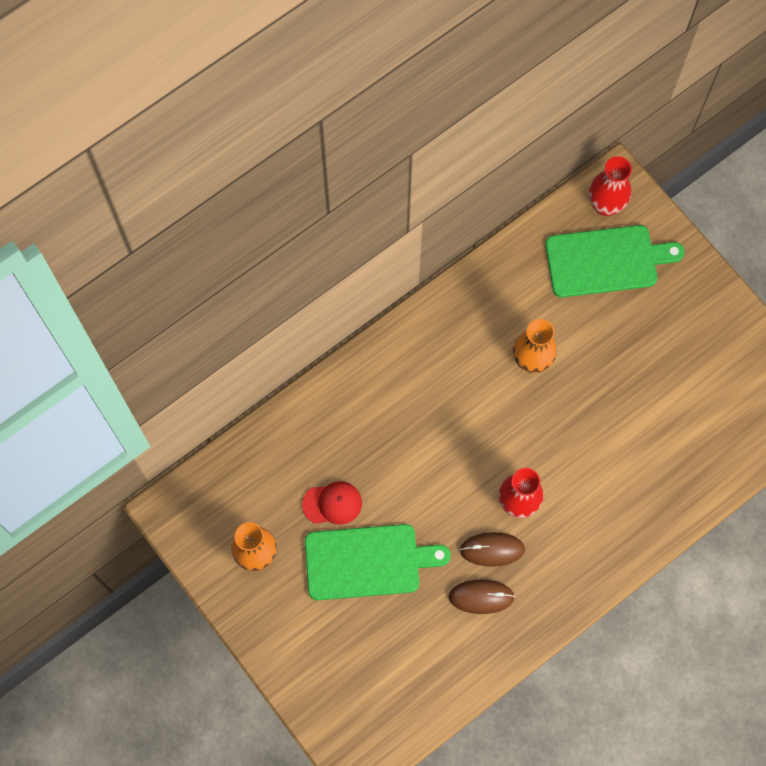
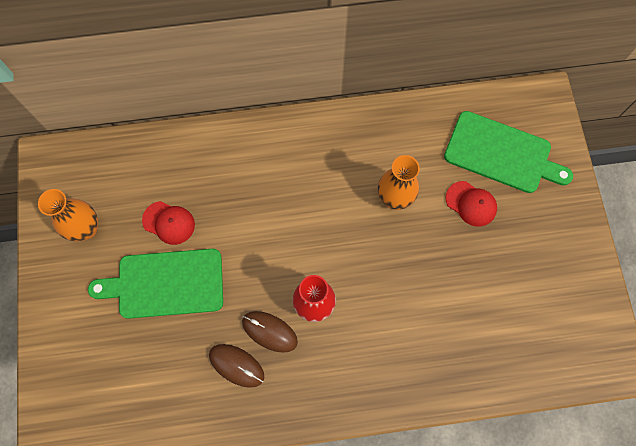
camera: 30 degrees right, 0 degrees up
(367, 562) = (165, 283): green cutting board -> green cutting board turned 150 degrees clockwise
(605, 205) = (526, 111): red vase -> none
(605, 326) = (471, 204): none -> red cap

